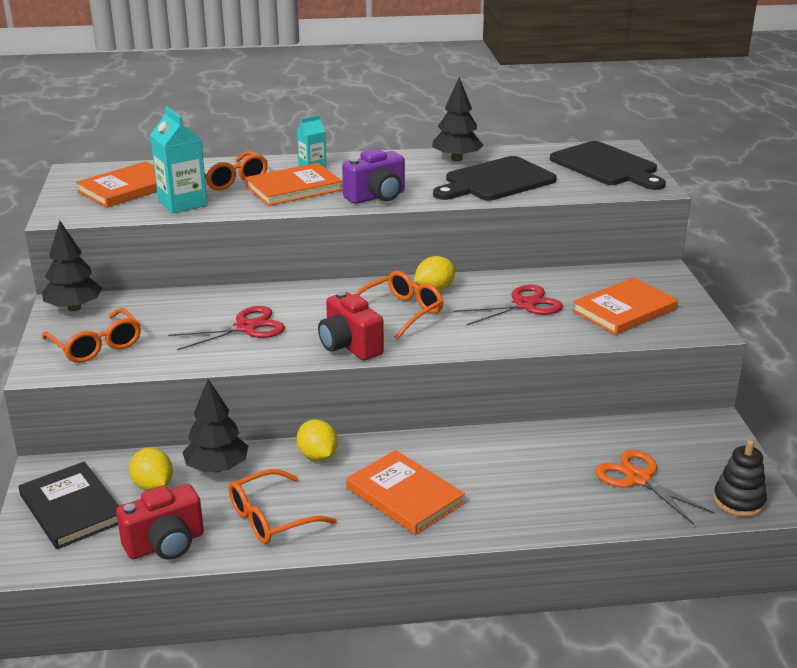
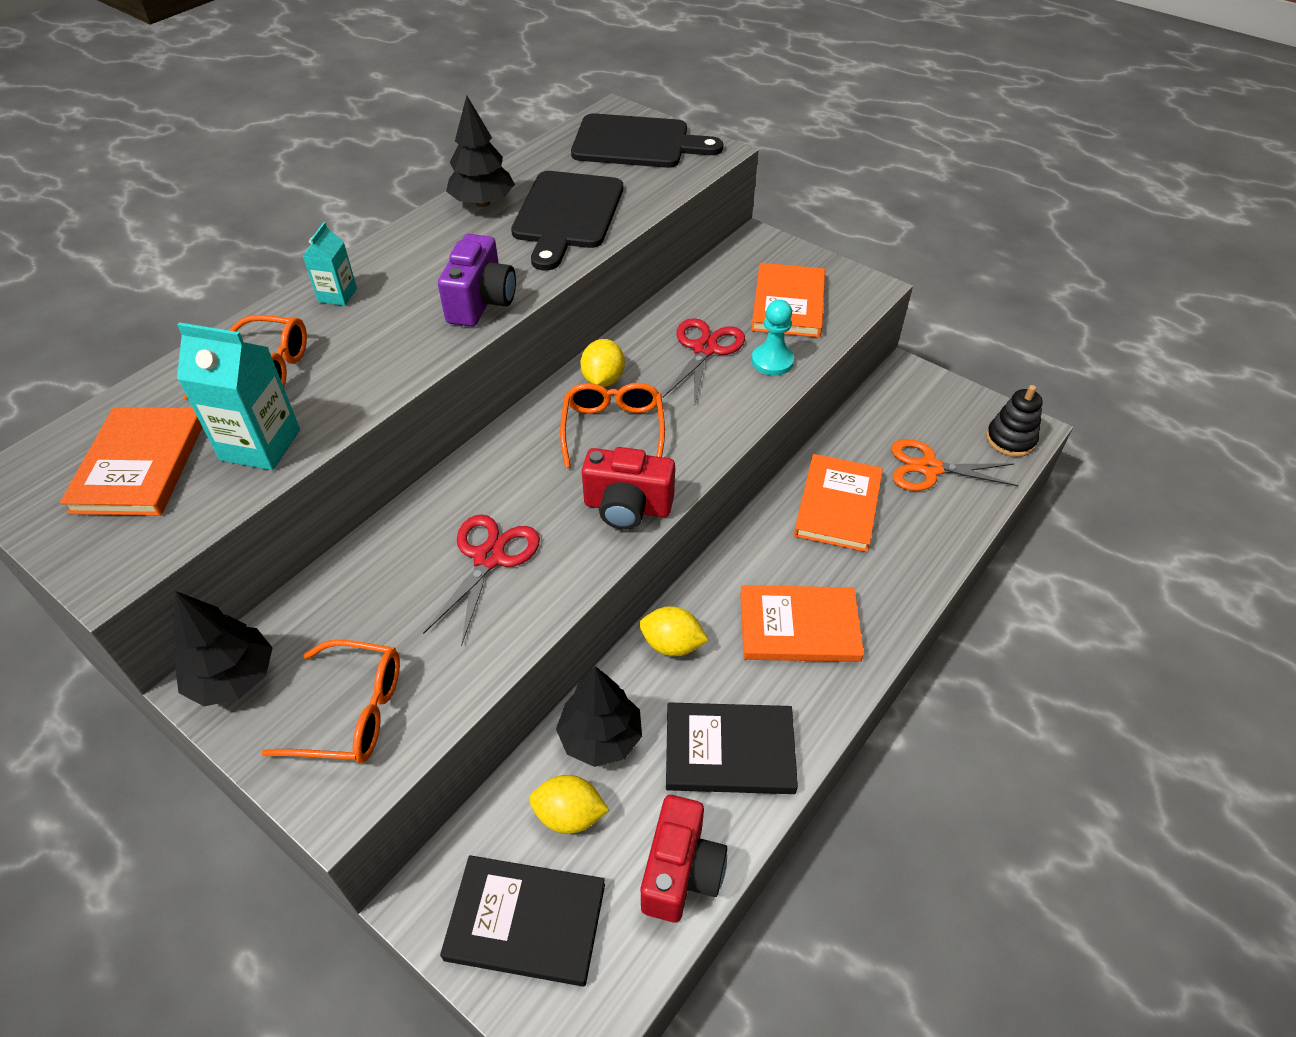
camera: 45 degrees left, 20 degrees up
(271, 518) = (729, 751): orange glasses -> black book
(293, 188) = (367, 341): orange book -> orange book (838, 505)
(559, 330) = (772, 361): none -> turquoise pawn

